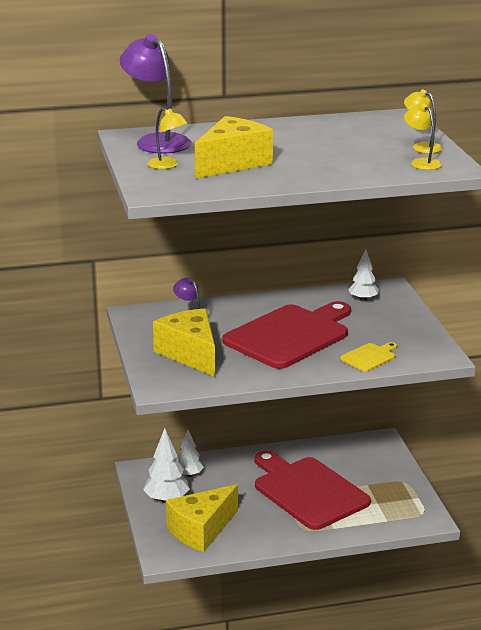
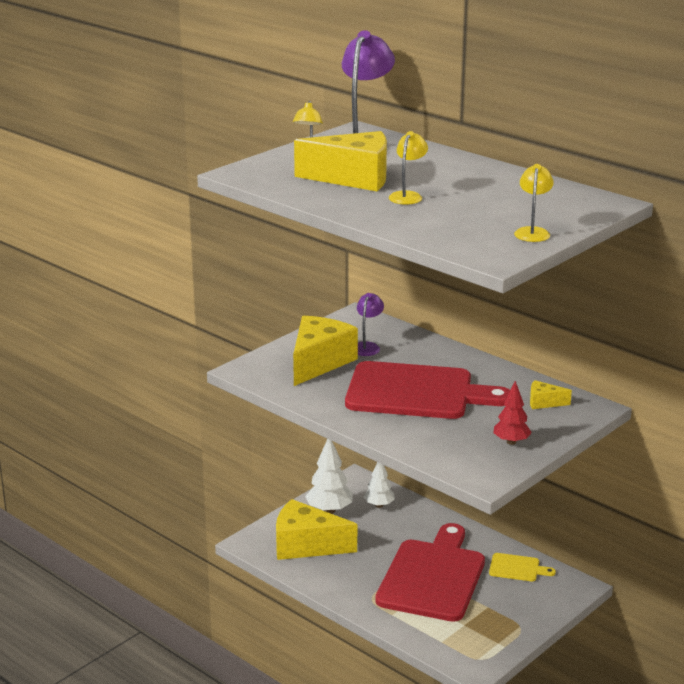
camera: 55 degrees right, 0 degrees up
(363, 300) = (544, 402): white tree -> yellow cheese
(370, 357) = (429, 442): yellow cutting board -> yellow cutting board (517, 568)
(403, 329) = (511, 442): none -> red tree
(421, 162) = (485, 242): yellow lamp -> yellow lamp (407, 196)

